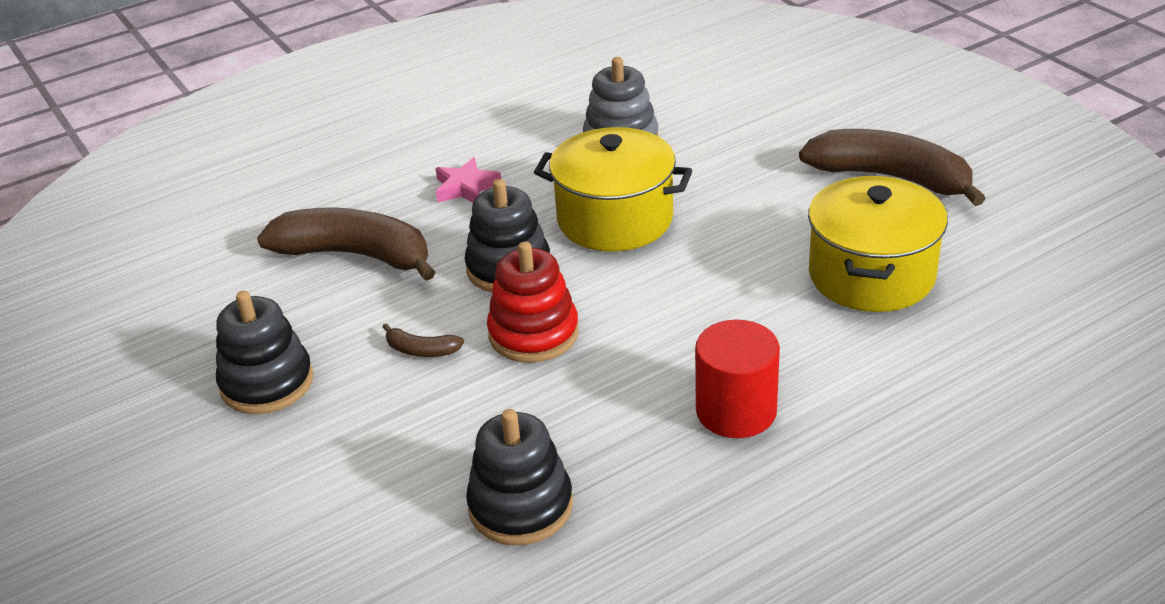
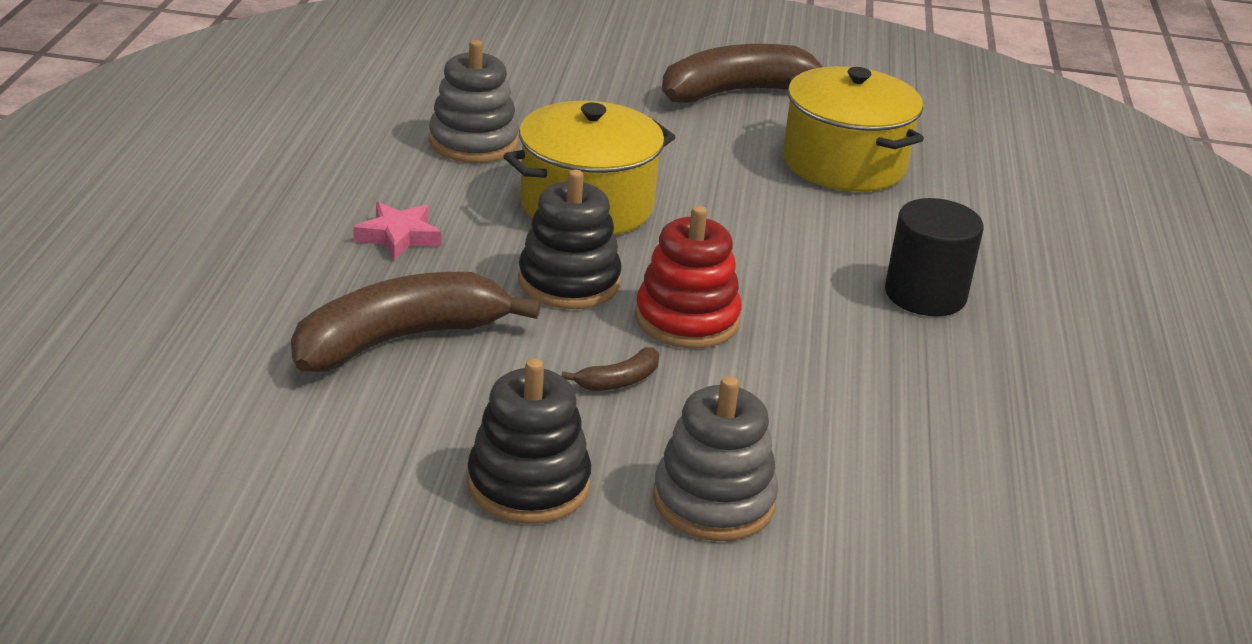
camera: 55 degrees left, 5 degrees down
(335, 460) = (713, 501): none -> grey stacking toy
(521, 506) = (912, 441): black stacking toy -> none
(736, 411) = (925, 295): red cylinder -> black cylinder

